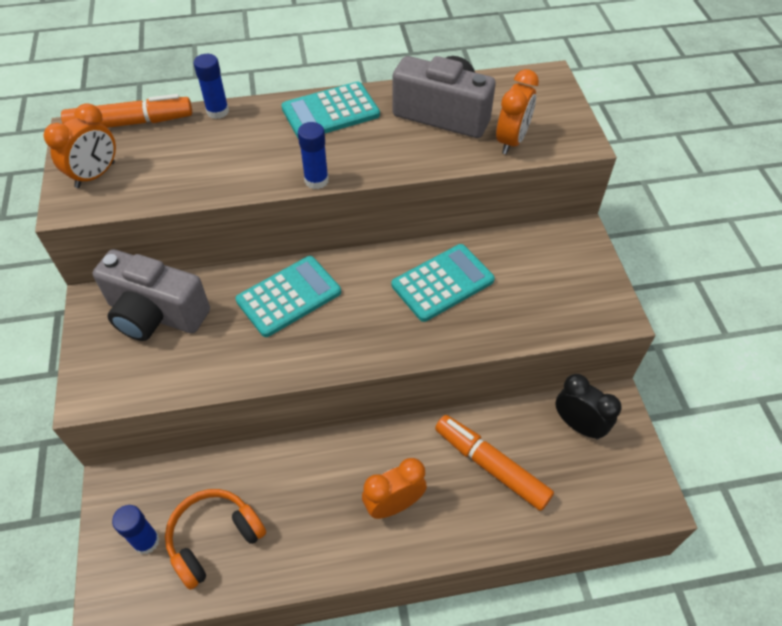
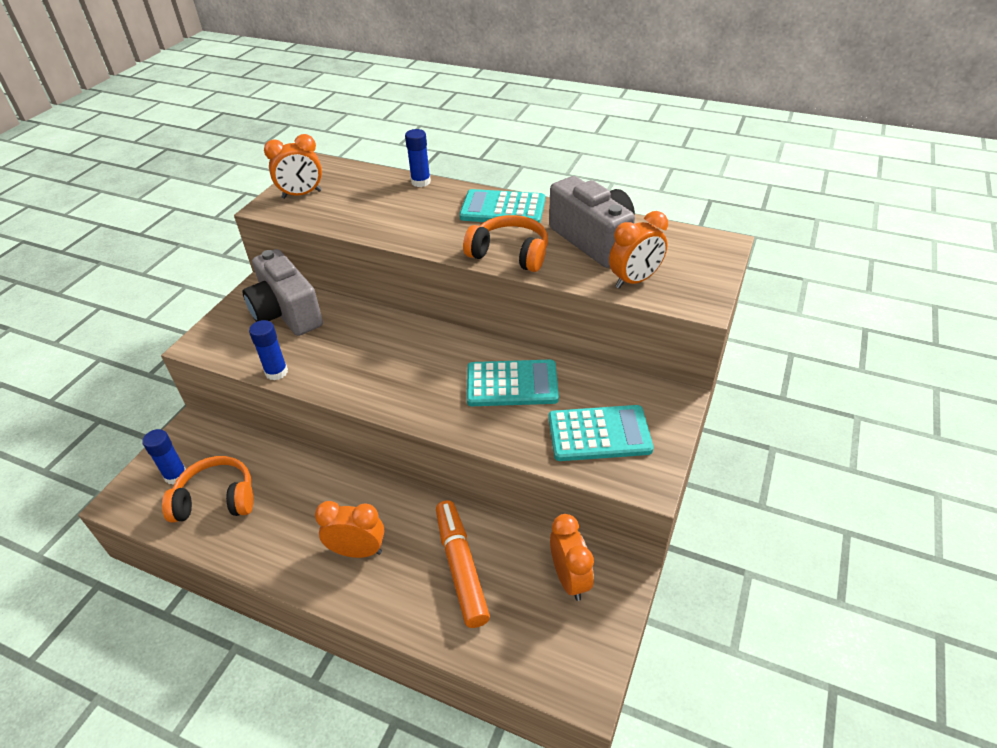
camera: 35 degrees right, 10 degrees down
(131, 123) = (356, 170): orange marker -> none
(289, 296) = (384, 341): turquoise calculator -> turquoise calculator (599, 434)
(316, 180) = (443, 251): blue glue stick -> blue glue stick (276, 372)
(382, 158) = (510, 254): none -> orange headphones
(578, 425) = (569, 579): black clock -> orange clock

